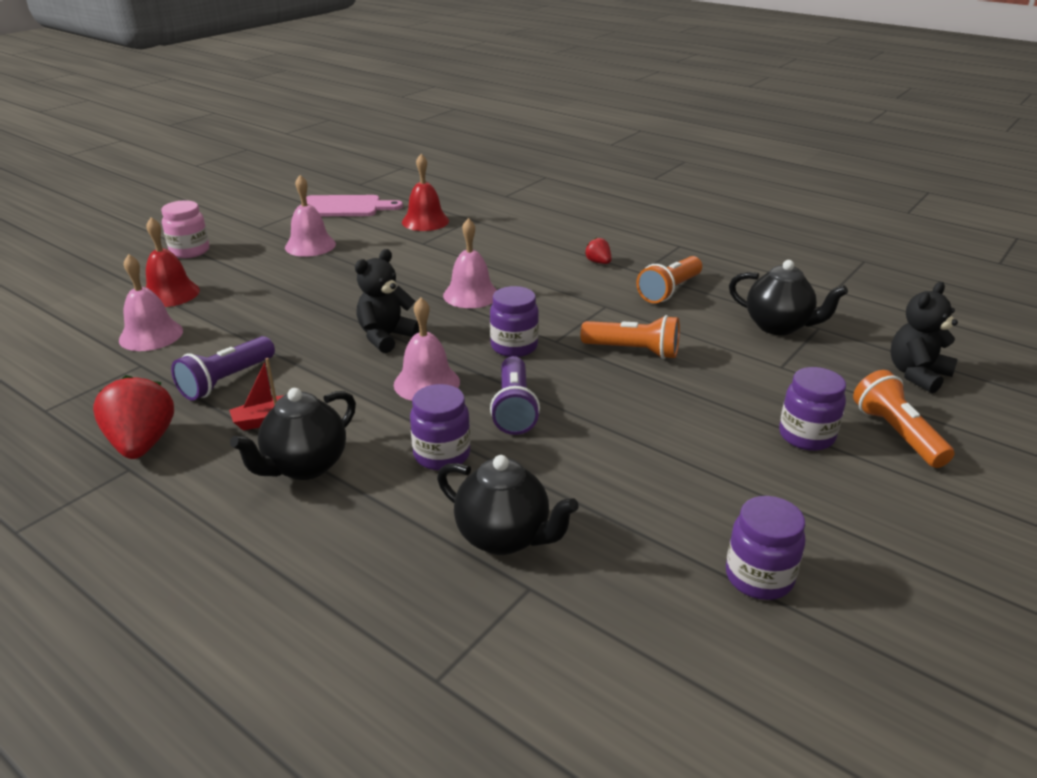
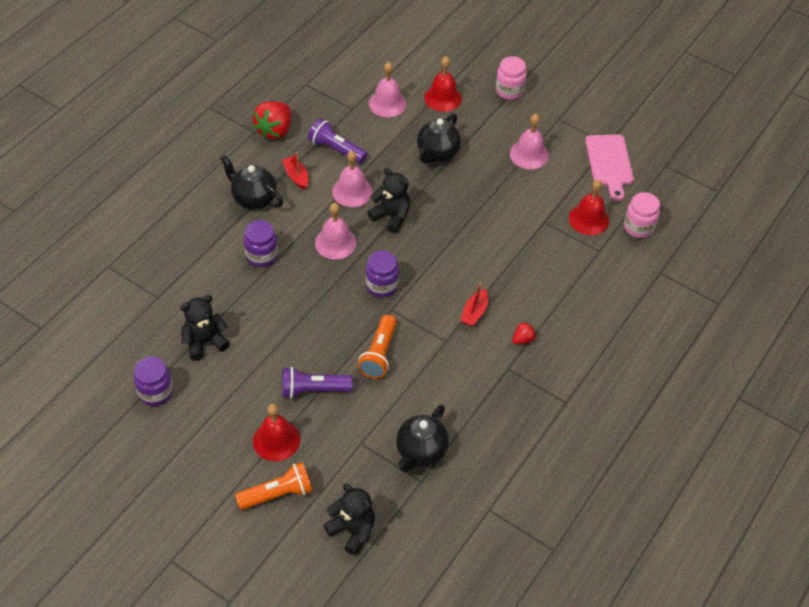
camera: 85 degrees right, 20 degrees up
(142, 444) = (275, 130): red strawberry -> red strawberry turned 135 degrees clockwise
(443, 200) = (638, 227): none -> pink jar
(471, 295) = (456, 258): pink bell -> pink bell (352, 191)
(504, 537) = (193, 286): black teapot -> black teapot (437, 154)
(514, 409) = (307, 287): purple flashlight -> purple flashlight (313, 390)
(560, 287) = (474, 312): none -> red boat
(633, 517) = (205, 342): none -> black teddy bear
(669, 291) = (475, 385): orange flashlight -> none
(806, 436) = (276, 440): purple jar -> red bell

